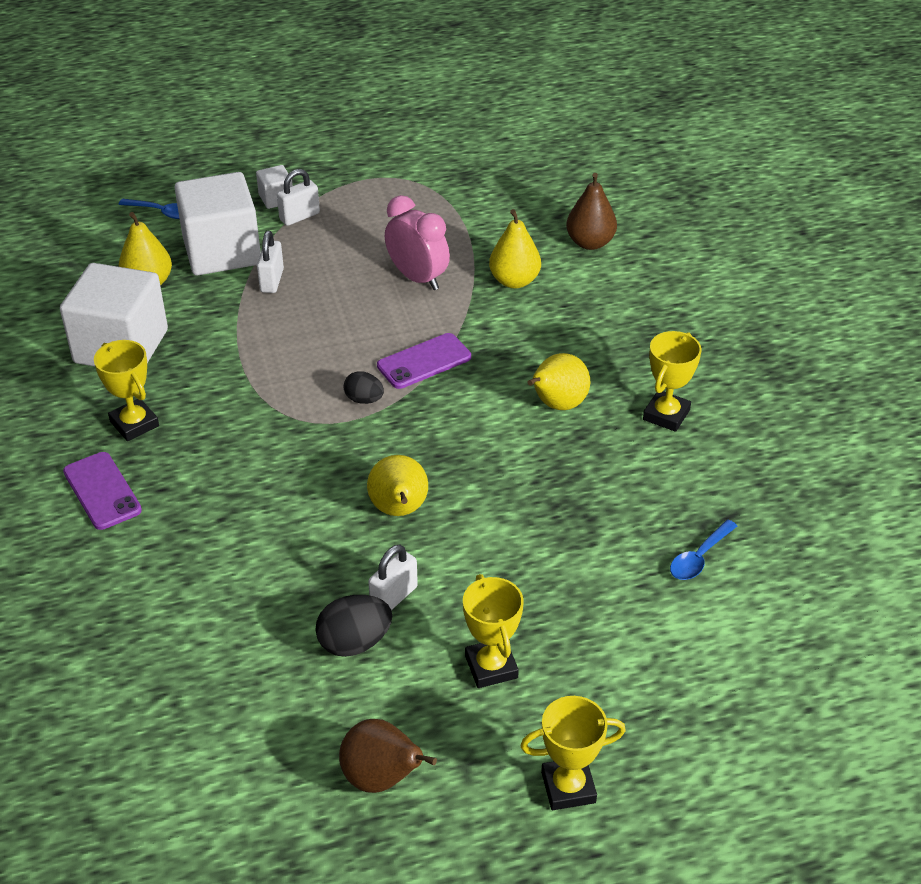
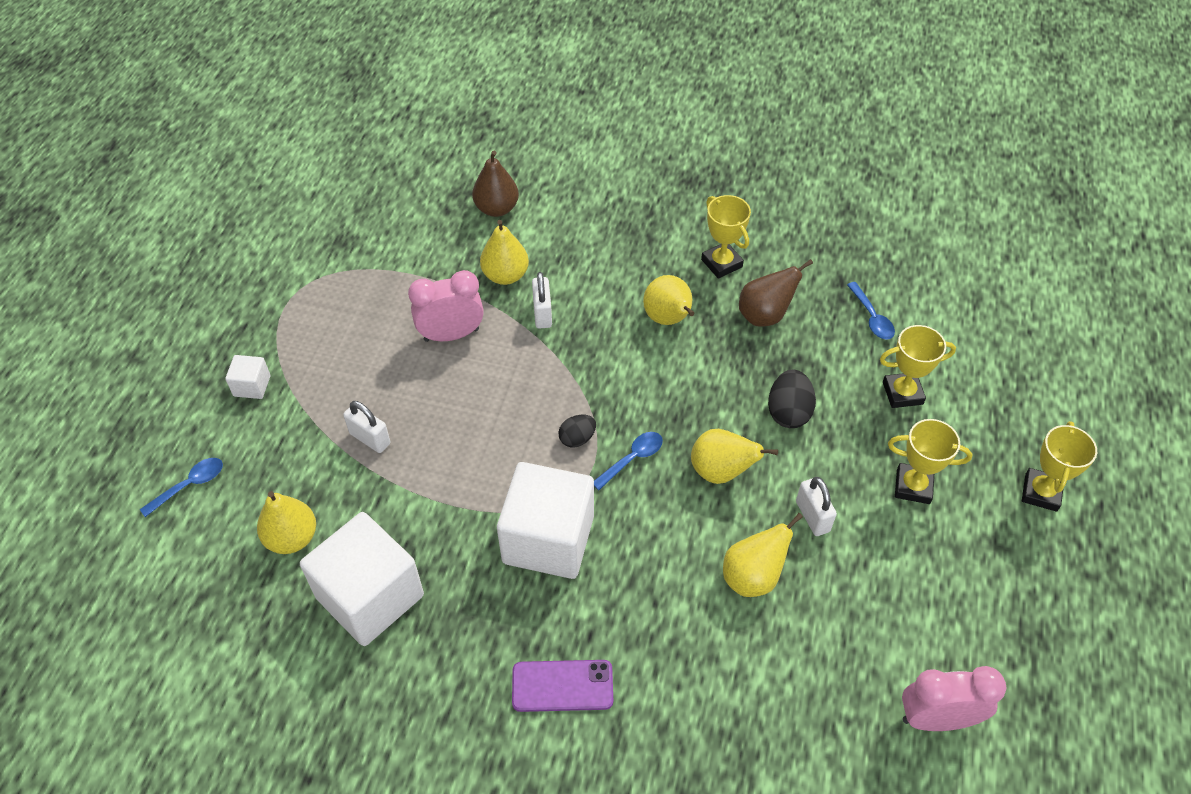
camera: 60 degrees left, 10 degrees up
(134, 424) = (489, 626): yellow trophy -> yellow trophy (902, 393)
(215, 775) = (936, 718): none -> pink clock
(222, 251) = (294, 459): white cube -> white cube (548, 539)
(293, 576) = (753, 576): none -> yellow pear
(299, 217) = (295, 380): white padlock -> white padlock (542, 313)
(354, 642) = (846, 563): black egg -> black egg (788, 412)
(368, 444) = (632, 459): none -> blue spoon
(382, 778) = (987, 603): brown pear -> brown pear (765, 315)
(424, 362) = (560, 378): purple phone -> none

